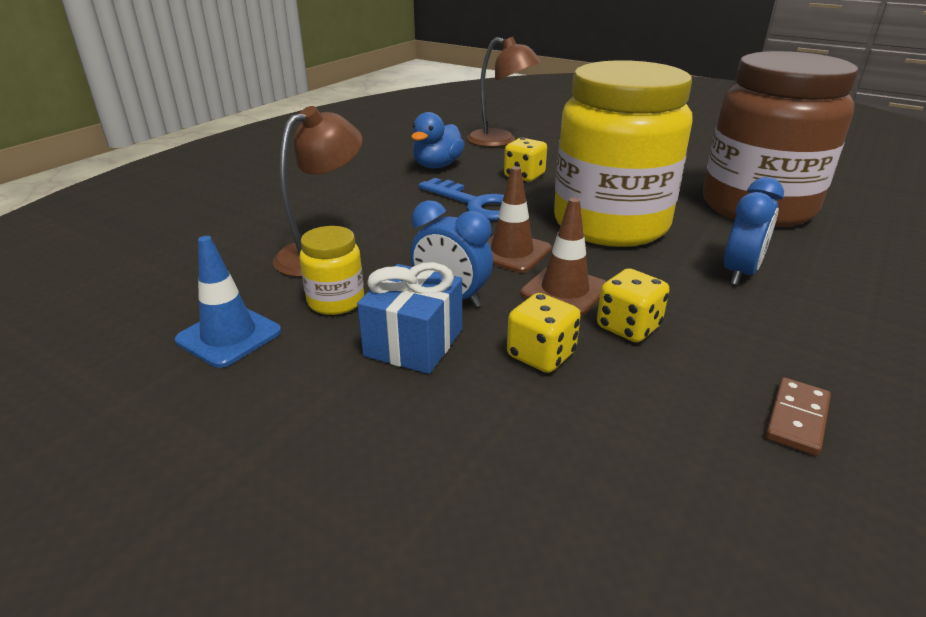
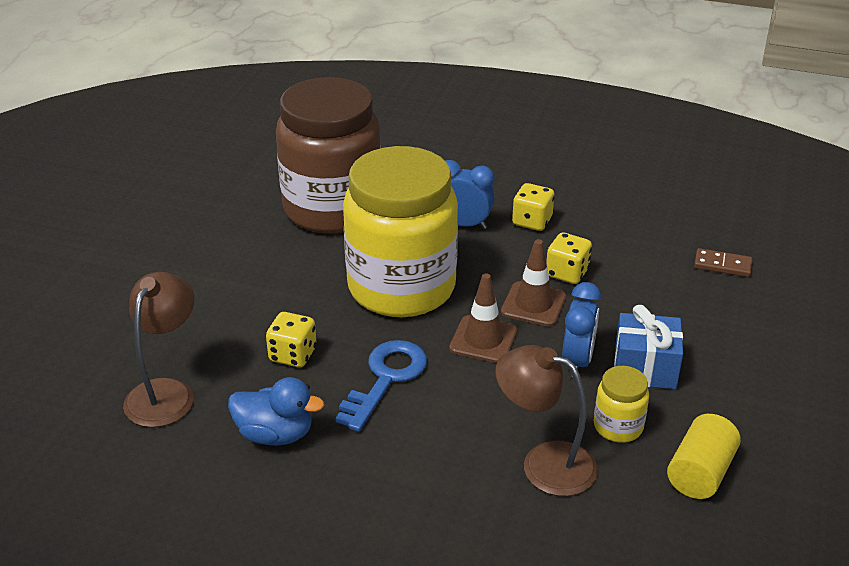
camera: 105 degrees left, 5 degrees up
(229, 336) = (700, 473): blue traffic cone -> yellow cylinder
(541, 355) = (622, 307): yellow dice -> yellow dice (532, 221)
(796, 418) = (622, 216): brown domino -> brown domino (722, 265)

